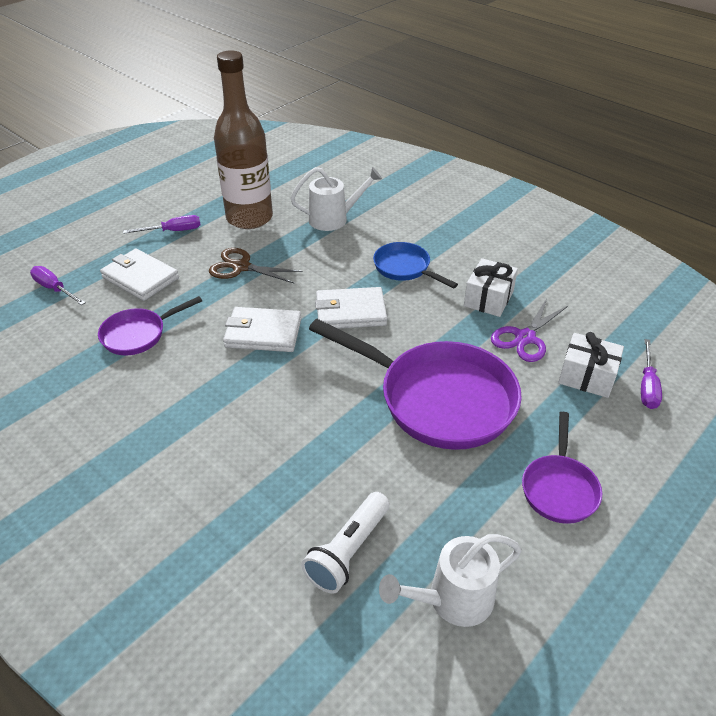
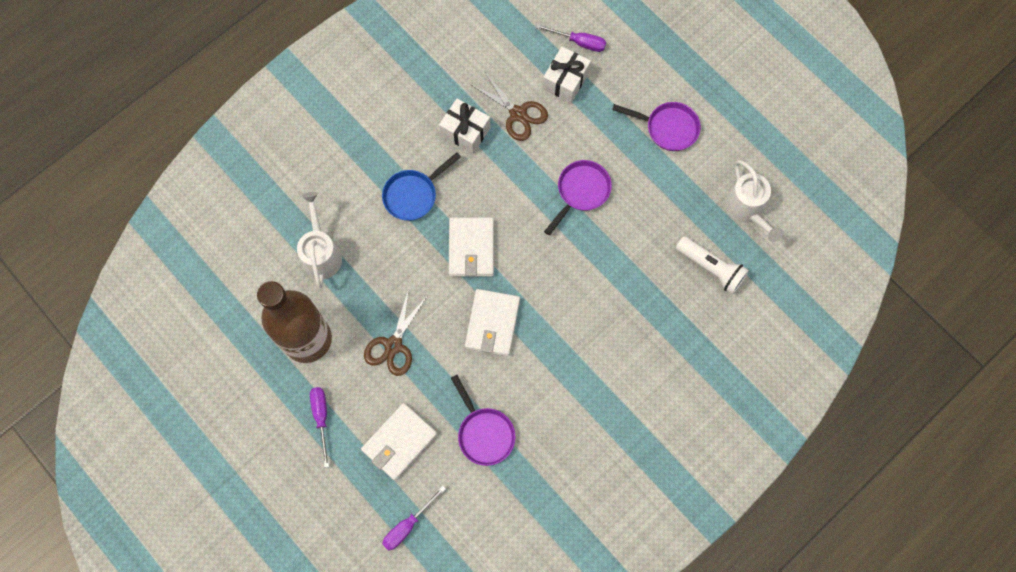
camera: 85 degrees left, 30 degrees up
(438, 399) = (581, 191): purple pan -> purple pan, size x0.51
(525, 338) = (518, 114): purple scissors -> brown scissors

